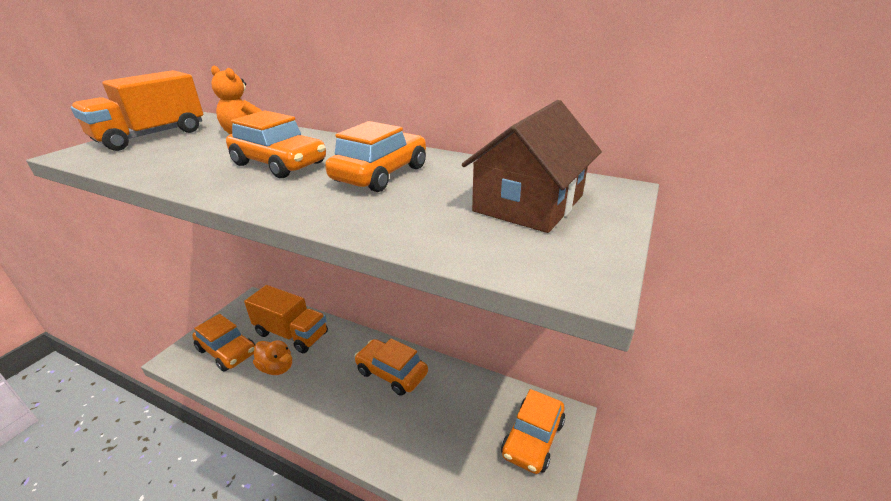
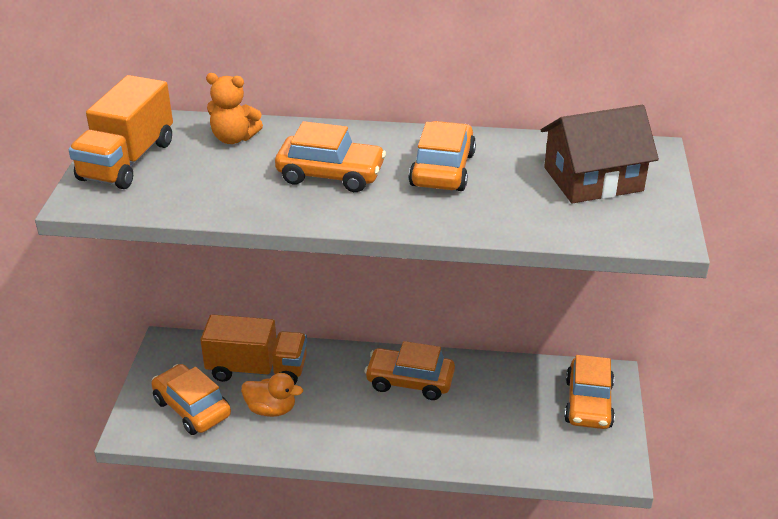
camera: 20 degrees left, 5 degrees up
(227, 351) = (192, 408): orange car -> orange car turned 150 degrees counterclockwise
(528, 203) = (593, 179): brown house -> brown house turned 60 degrees clockwise

